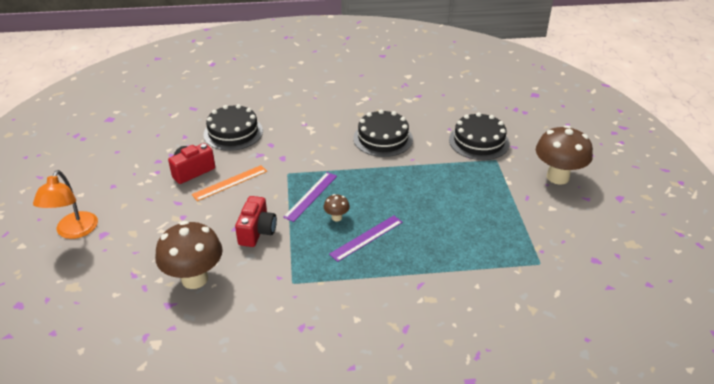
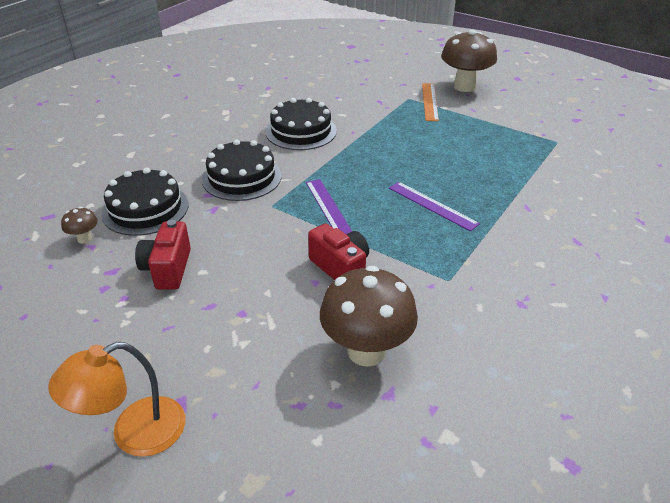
camera: 50 degrees left, 0 degrees up
(74, 231) = (134, 433): orange lamp -> orange lamp turned 105 degrees clockwise
(230, 183) = (231, 250): orange ruler -> orange ruler (430, 101)
(336, 217) = (382, 208): brown mushroom -> brown mushroom (84, 239)
(366, 238) = (432, 205): purple ruler -> purple ruler turned 45 degrees counterclockwise
(479, 141) = (374, 94): black cake -> black cake (241, 177)

